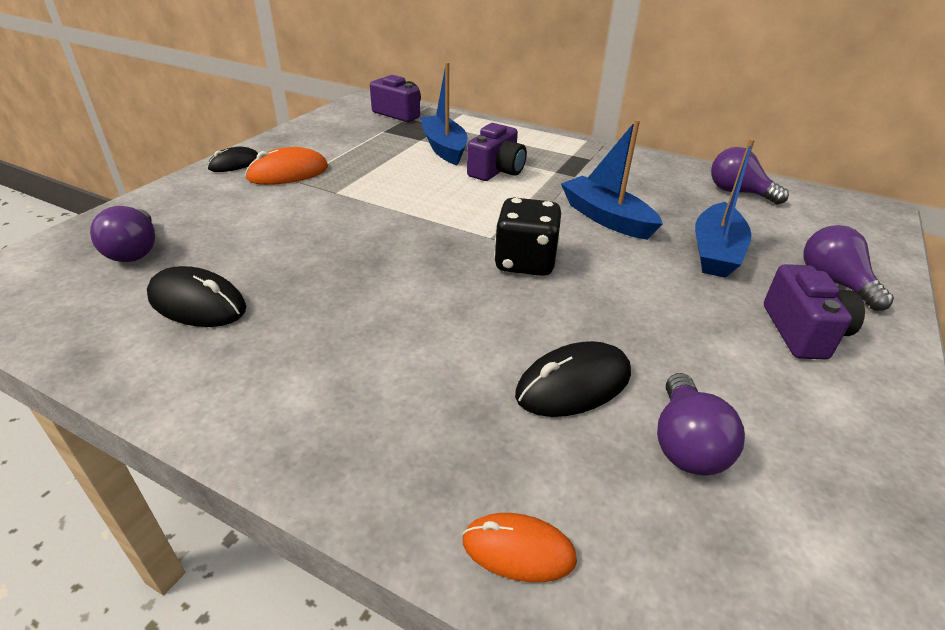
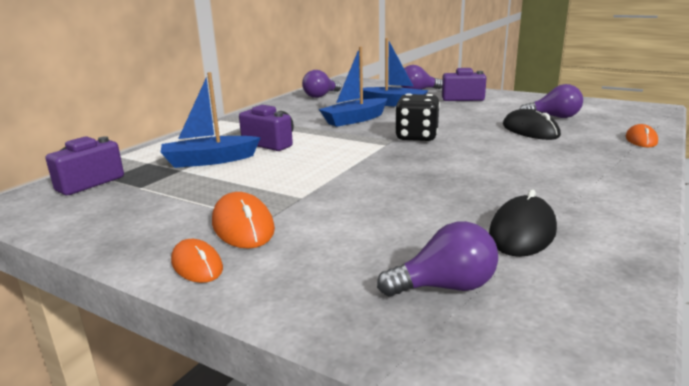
camera: 85 degrees left, 15 degrees down
(235, 164) = (197, 265): black mouse -> orange mouse

